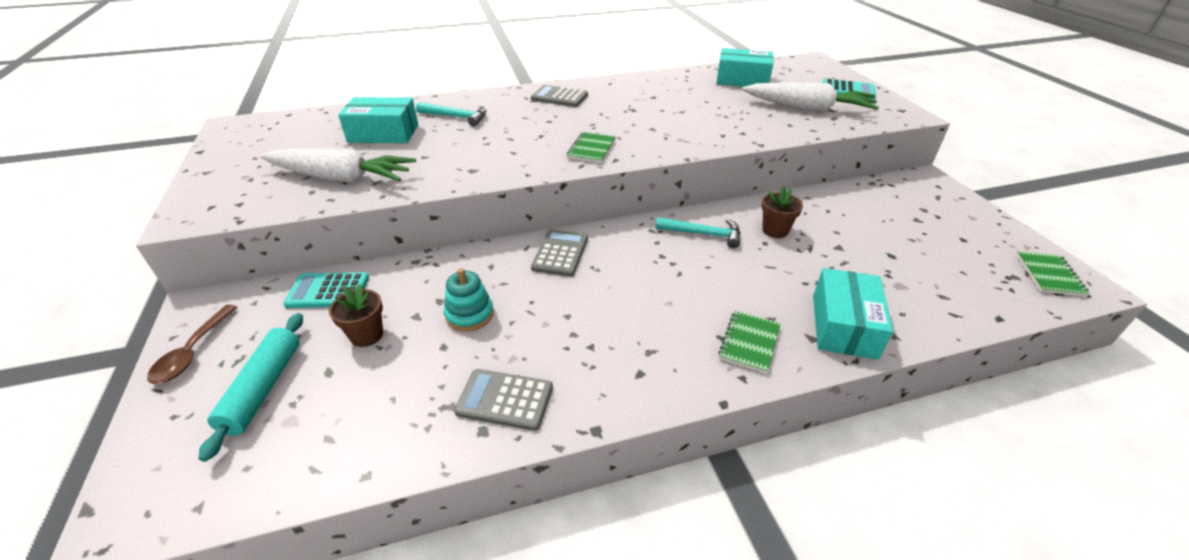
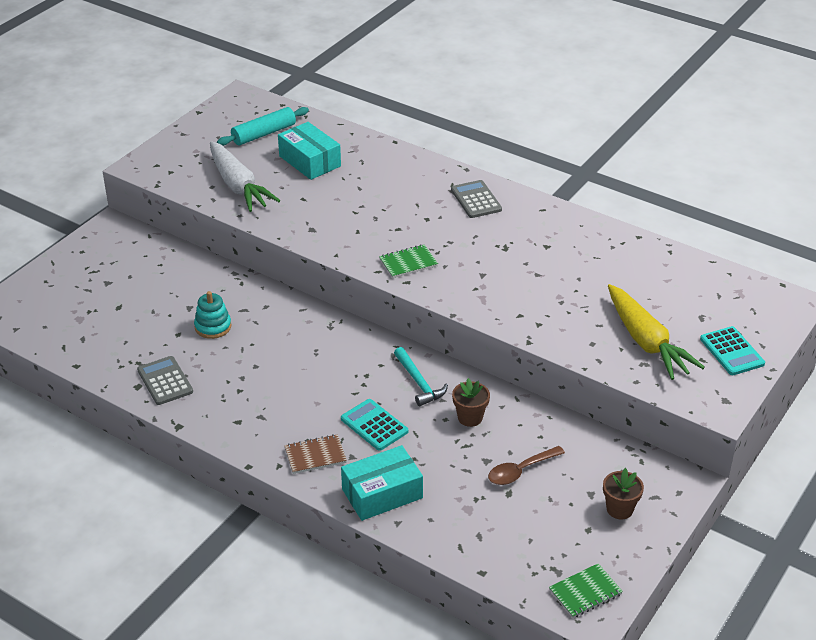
camera: 50 degrees right, 0 degrees up
(192, 352) = (82, 252): brown spoon -> brown spoon (520, 471)
(263, 388) = (87, 294): turquoise rolling pin -> turquoise rolling pin (264, 134)
(328, 291) = (171, 260): turquoise calculator -> turquoise calculator (374, 425)
(366, 335) = (156, 300): brown flower pot -> brown flower pot (619, 509)
(456, 117) = (374, 174): turquoise hammer -> none
(560, 253) = (313, 327): grey calculator -> none
(742, 80) = (662, 278): turquoise box -> none
(749, 343) = (315, 456): green notebook -> brown notebook
(808, 108) = (646, 342): white carrot -> yellow carrot

